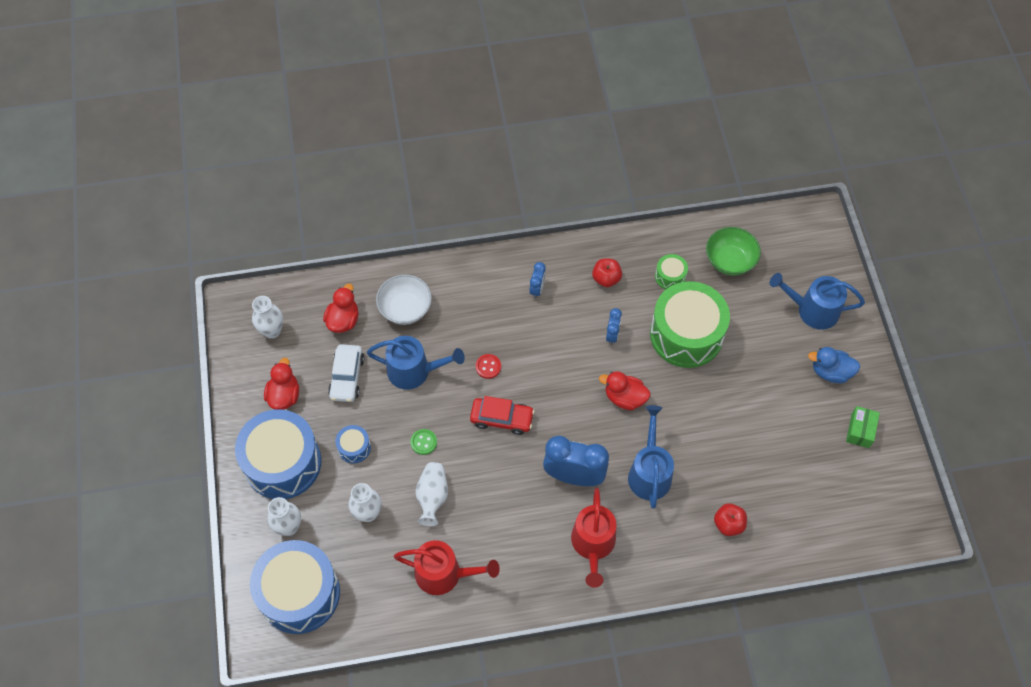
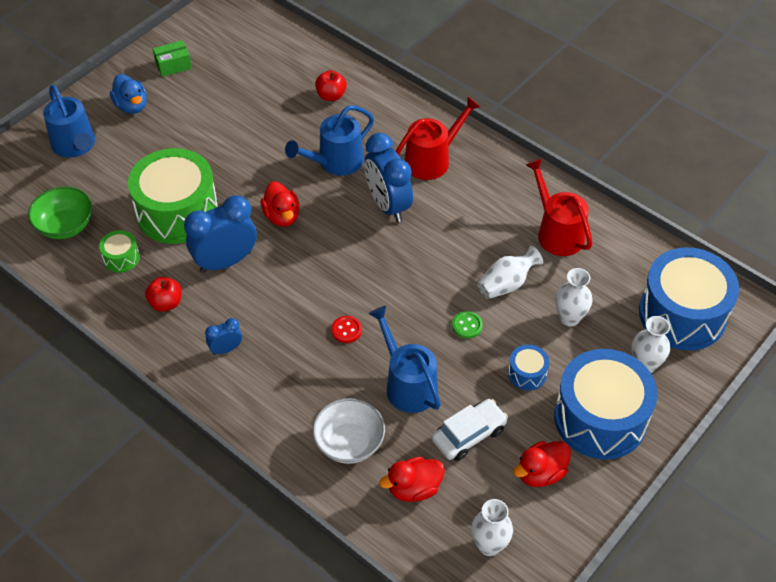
camera: 130 degrees left, 10 degrees down
(502, 419) = (387, 285): red car -> none
(612, 335) = (225, 262): blue clock -> blue clock, size x2.04

